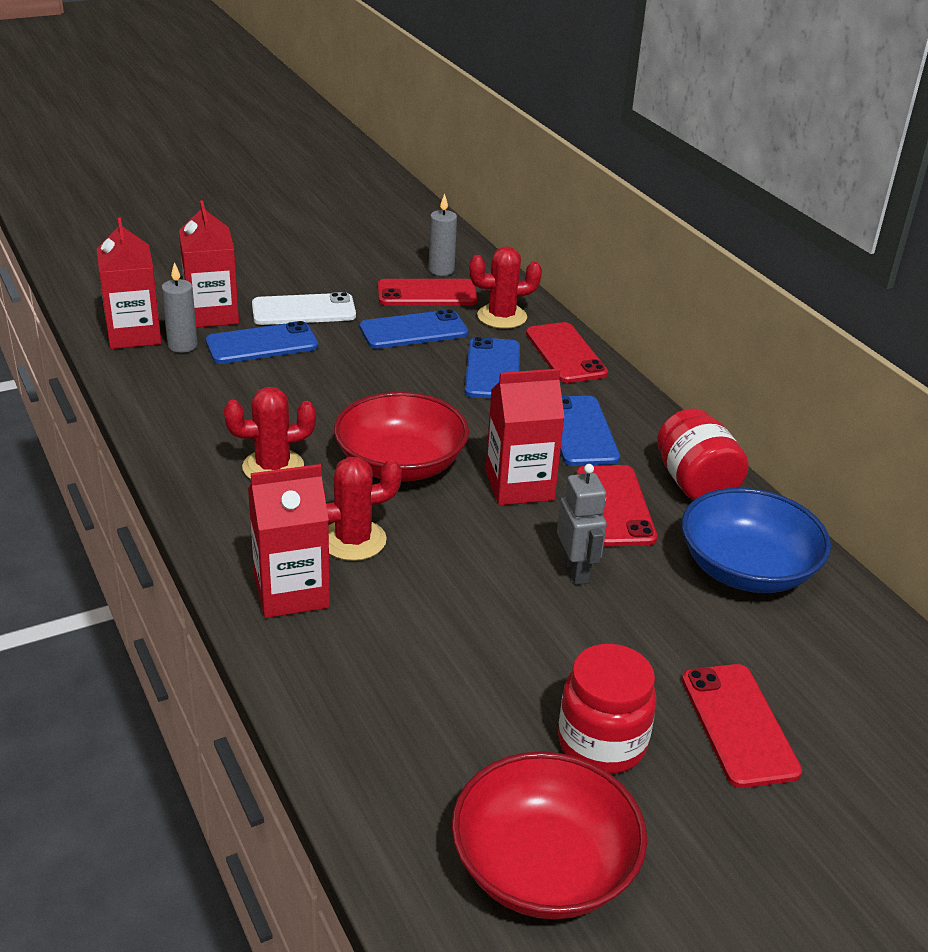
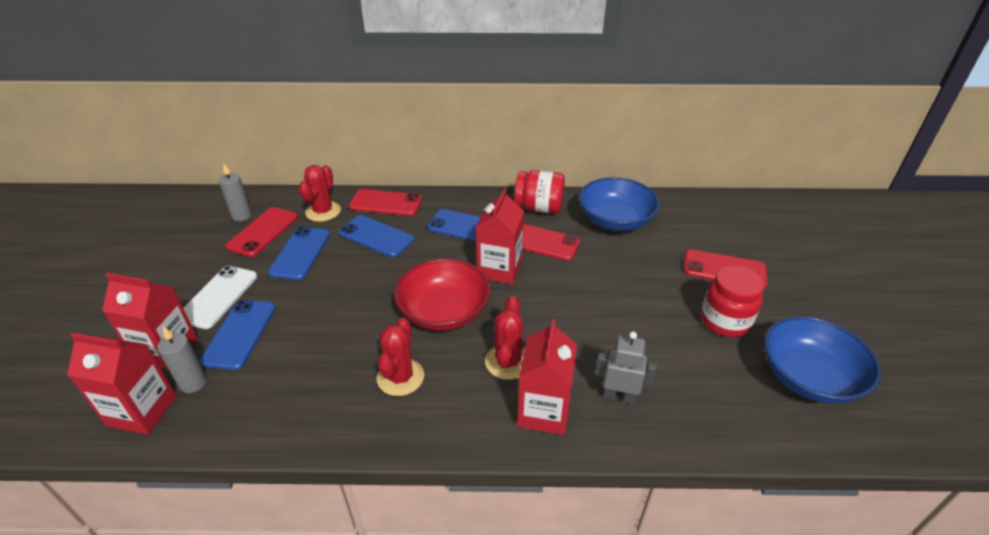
camera: 60 degrees left, 5 degrees up
(543, 867) = (808, 377): red bowl -> blue bowl
(576, 570) = (587, 277): grey robot -> grey robot (618, 397)

